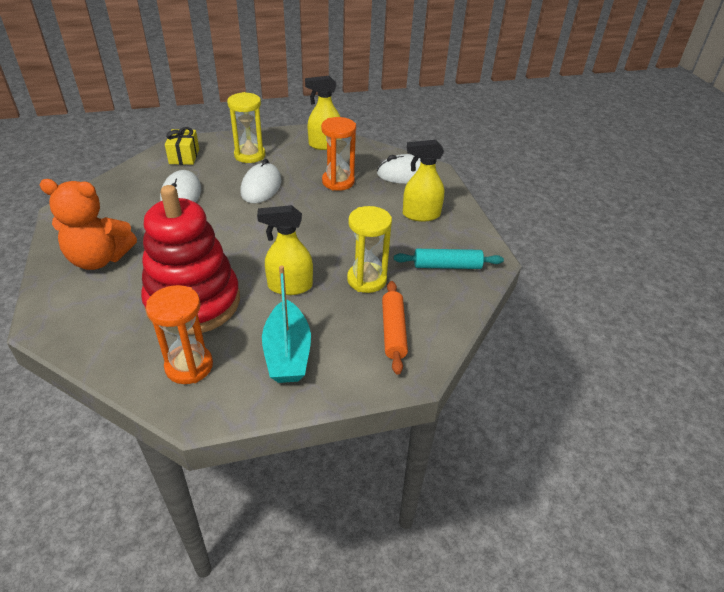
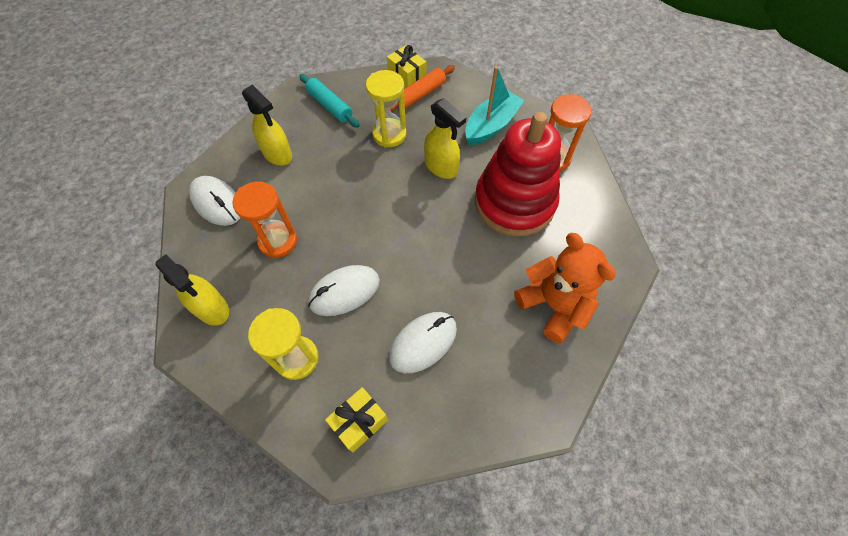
camera: 130 degrees left, 20 degrees up
(431, 338) = (407, 77): none -> yellow gift

